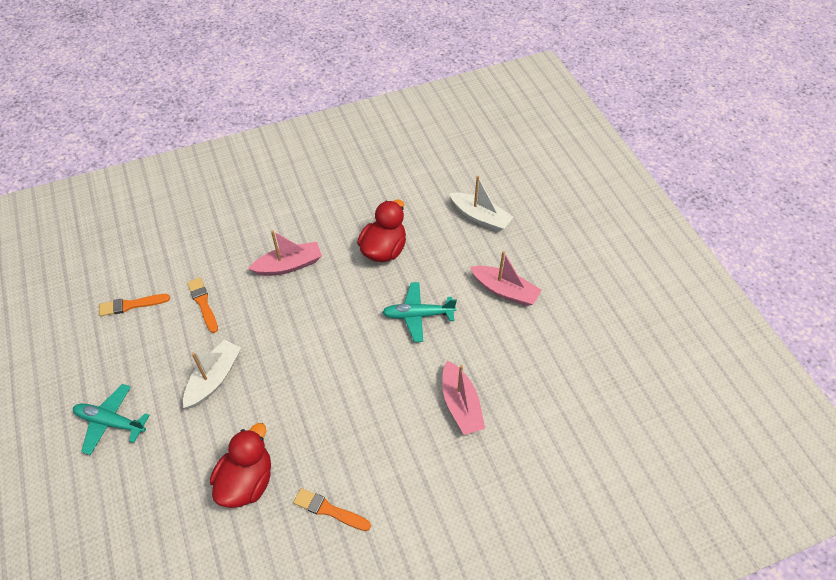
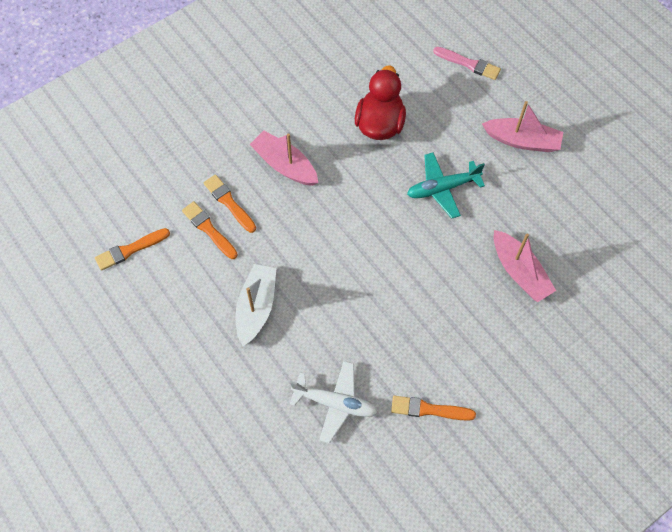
camera: 15 degrees left, 10 degrees up
(110, 422) = (166, 380): turquoise plane -> none
(229, 285) = (229, 202): none -> orange brush
(247, 481) = (335, 403): red duck -> white plane
(289, 265) = (284, 165): pink boat -> pink boat turned 105 degrees counterclockwise
(480, 217) = (469, 64): white boat -> pink brush

